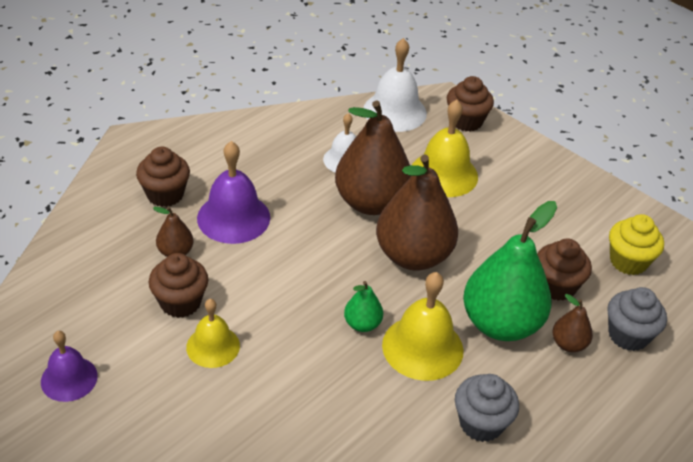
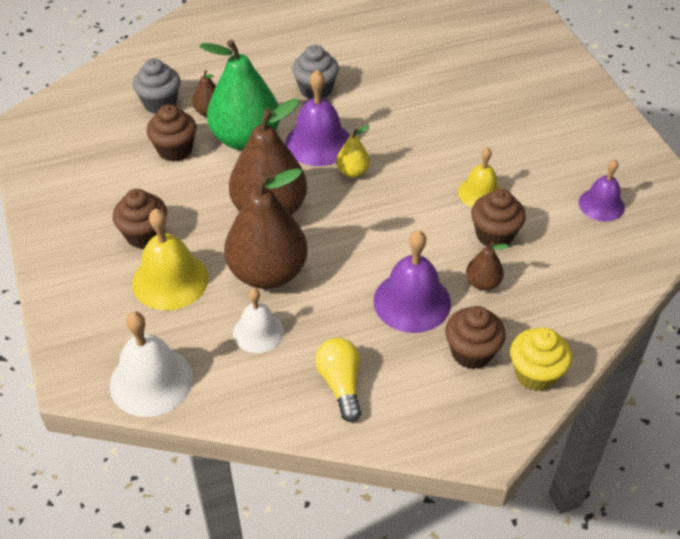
camera: 150 degrees left, 5 degrees up
(258, 146) = (341, 384): none -> yellow light bulb
(362, 324) = (352, 172): green pear -> yellow pear
(422, 347) = (318, 143): yellow bell -> purple bell
(466, 121) = (85, 337): brown cupcake -> brown cupcake (144, 235)
(628, 261) = (96, 149): yellow cupcake -> yellow cupcake (535, 374)

